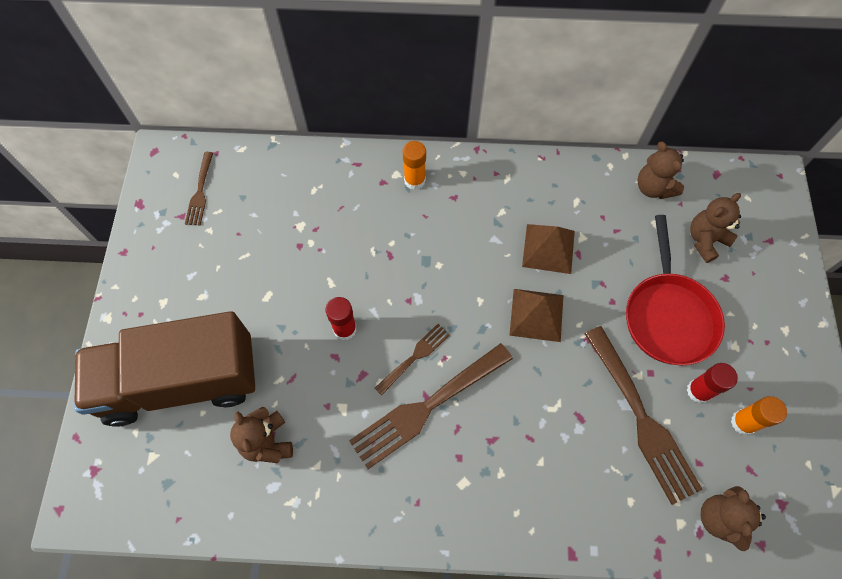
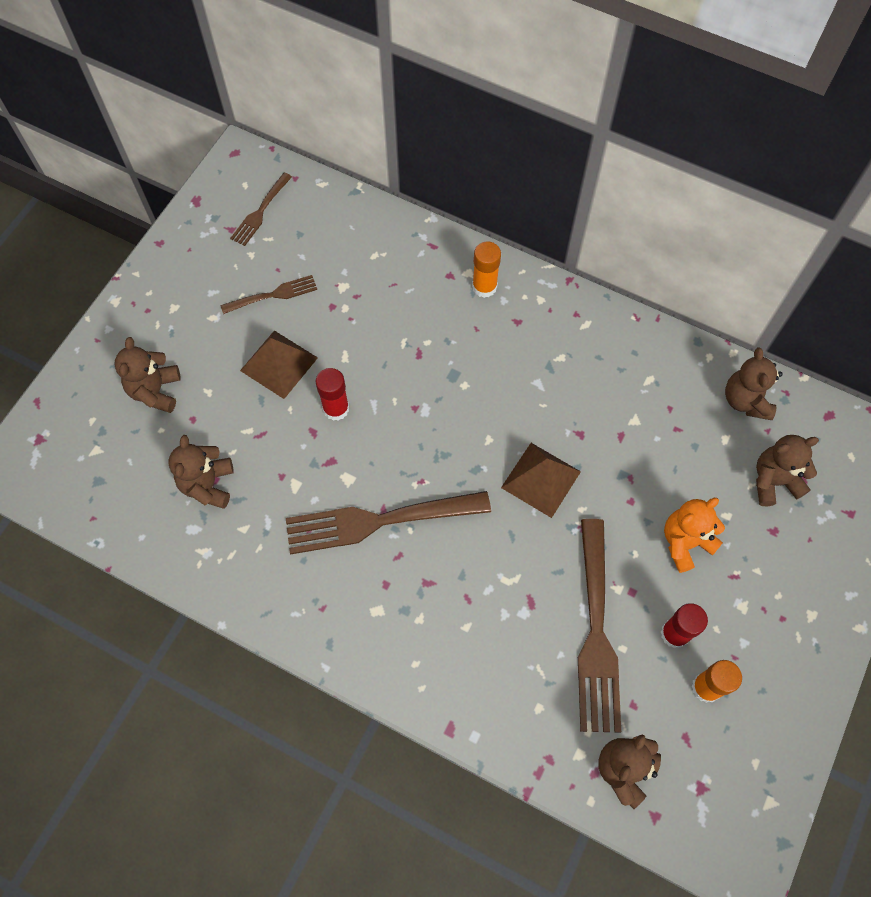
camera: 25 degrees right, 0 degrees up
(181, 381) = (155, 391): brown truck -> brown teddy bear
(414, 357) = (392, 467): brown fork -> brown fork (273, 295)
(548, 248) = (591, 416): brown pyramid -> brown pyramid (279, 364)
(668, 316) = (685, 542): red pan -> orange teddy bear

